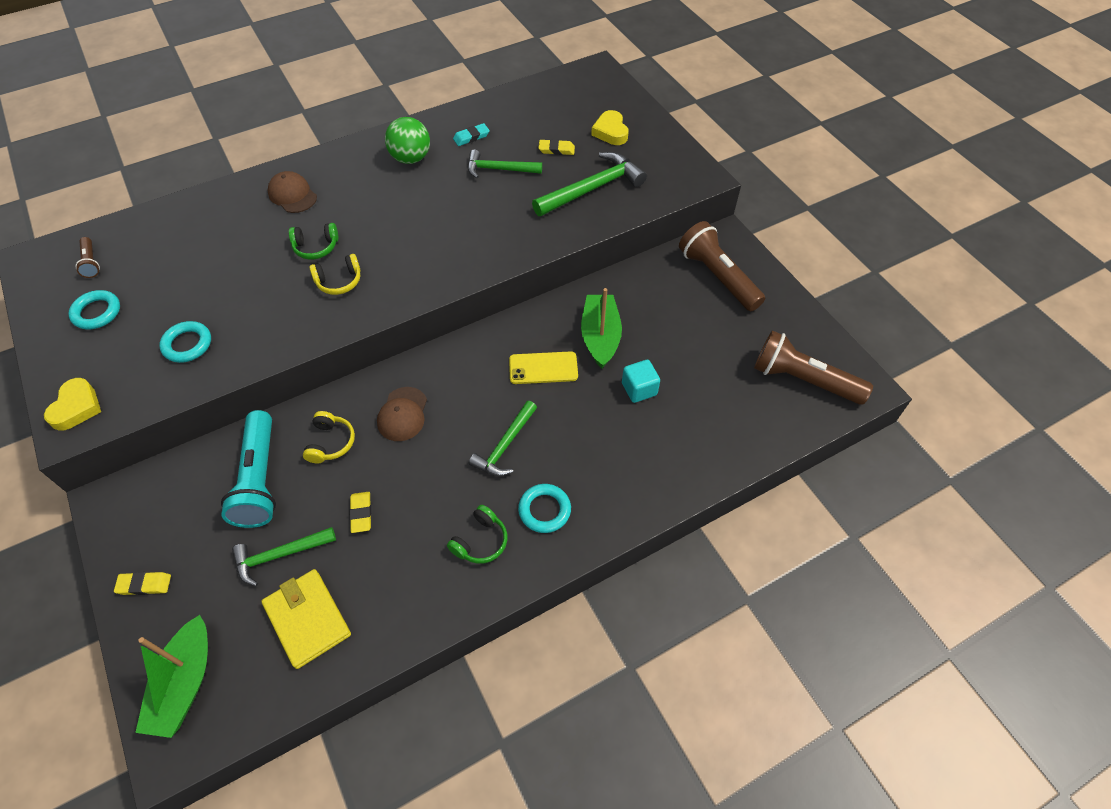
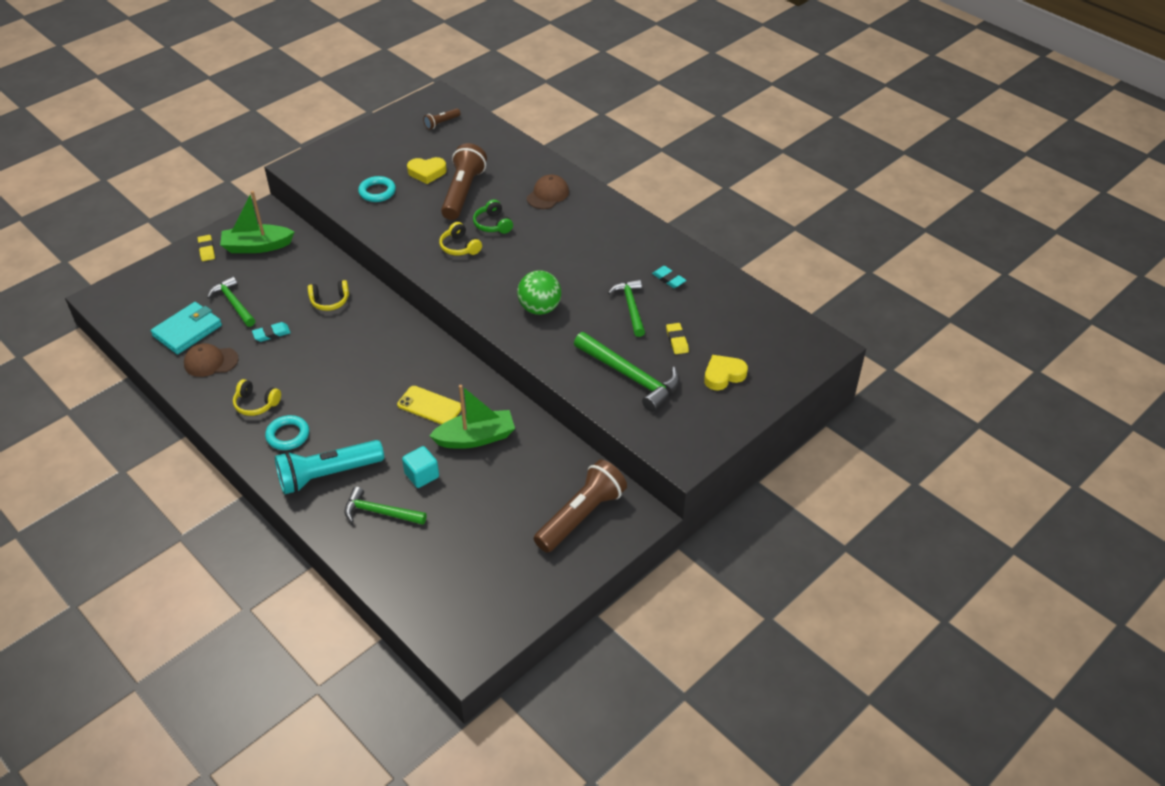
camera: 75 degrees right, 10 degrees down
(77, 407) = (313, 163): yellow heart -> yellow heart (427, 172)
(97, 312) = (396, 142): turquoise ring -> none
(185, 683) = (142, 290): green boat -> green boat (257, 246)
(259, 479) = (292, 275): turquoise flashlight -> turquoise flashlight (327, 475)
(308, 619) = (187, 331): yellow wallet -> turquoise wallet
(361, 513) = (271, 334): yellow eraser -> turquoise eraser
(402, 414) = (363, 332): brown cap -> brown cap (211, 362)
(411, 158) = (621, 248): green ball -> green ball (539, 308)
(480, 541) = (256, 404): green headphones -> yellow headphones
(505, 446) = (344, 399): green hammer -> green hammer (380, 512)
(543, 368) = (430, 406): yellow phone -> yellow phone turned 45 degrees counterclockwise
(803, 380) = (462, 601): brown flashlight -> brown flashlight (463, 192)

